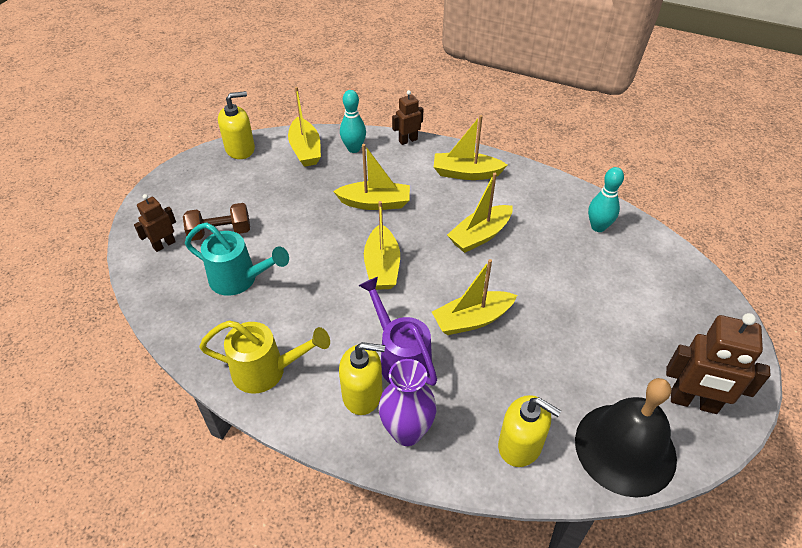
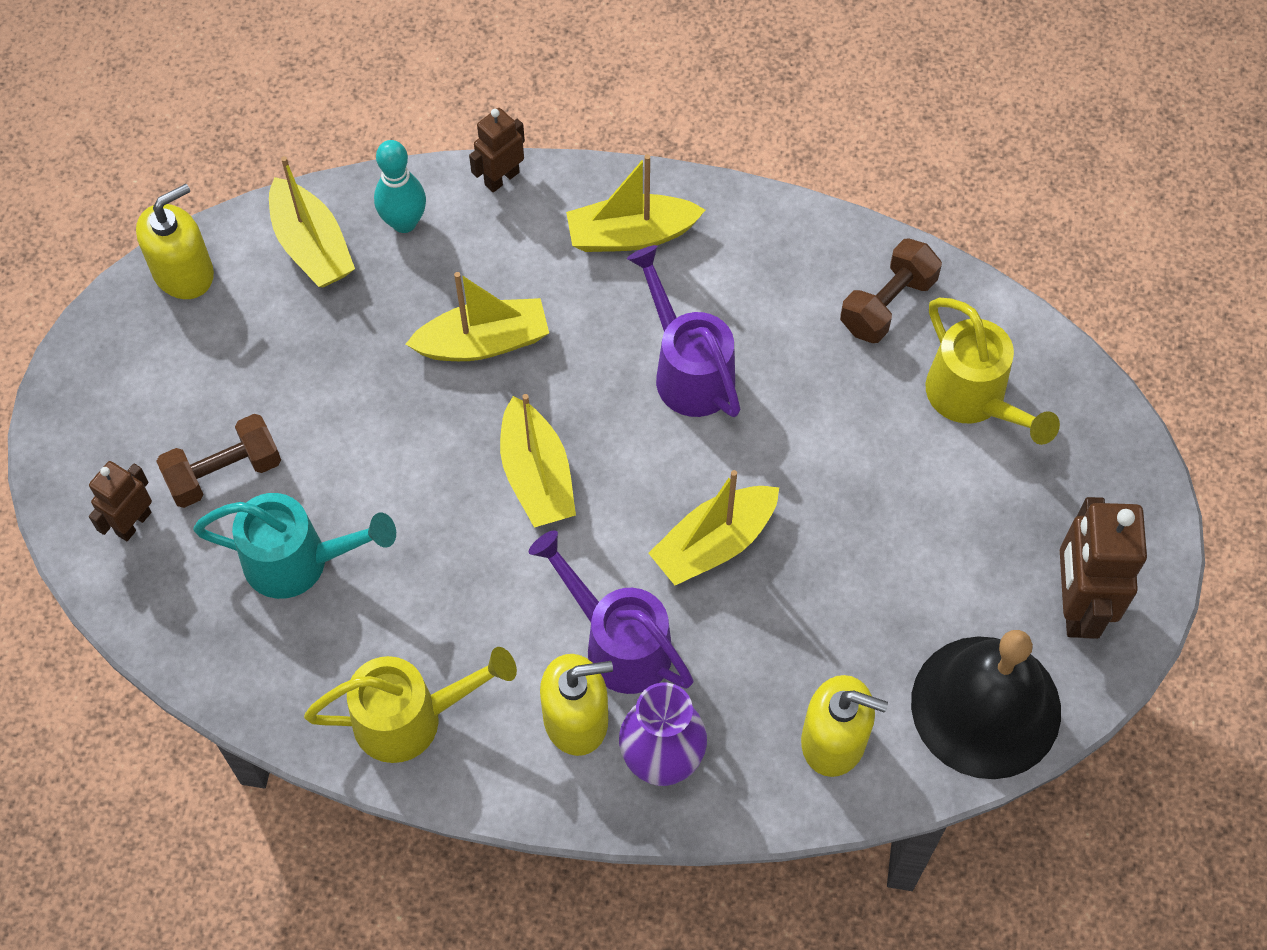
camera: 15 degrees left, 15 degrees up
(480, 235) = (688, 371): yellow boat -> purple watering can
(598, 227) = (887, 304): turquoise bowling pin -> brown dumbbell
(641, 279) = (973, 398): none -> yellow watering can
(693, 402) = (1076, 605): brown robot -> brown robot turned 90 degrees clockwise

